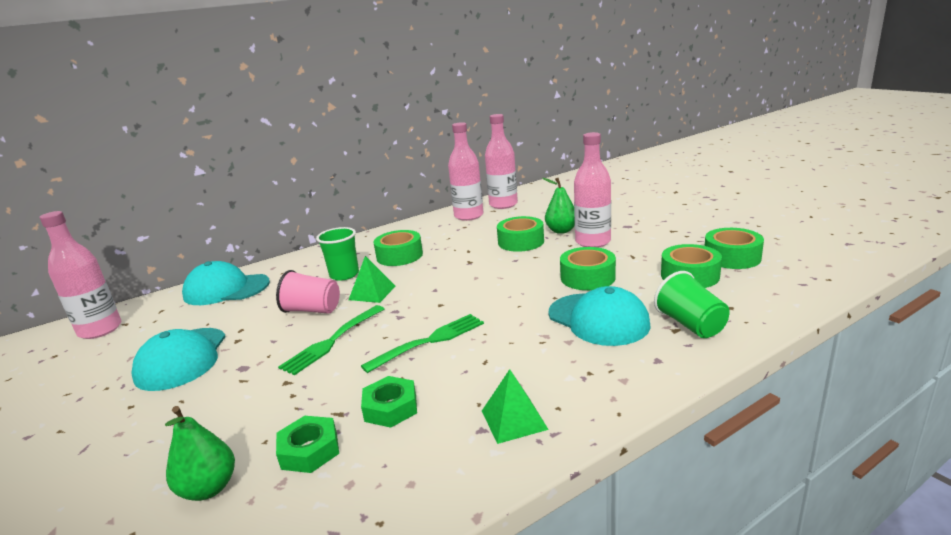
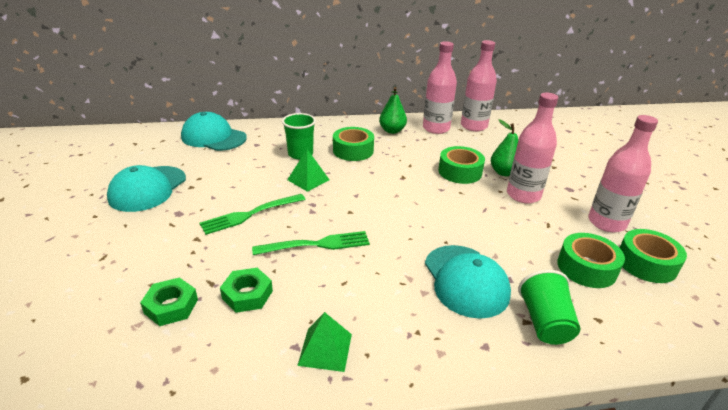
camera: 20 degrees right, 10 degrees up
(100, 330) = (118, 143): pink bottle -> pink bottle (606, 223)
(209, 488) = (93, 307): green pear -> green pear (392, 131)
(312, 310) = (256, 179): pink cup -> none
(587, 277) = (489, 232): green tape -> none

